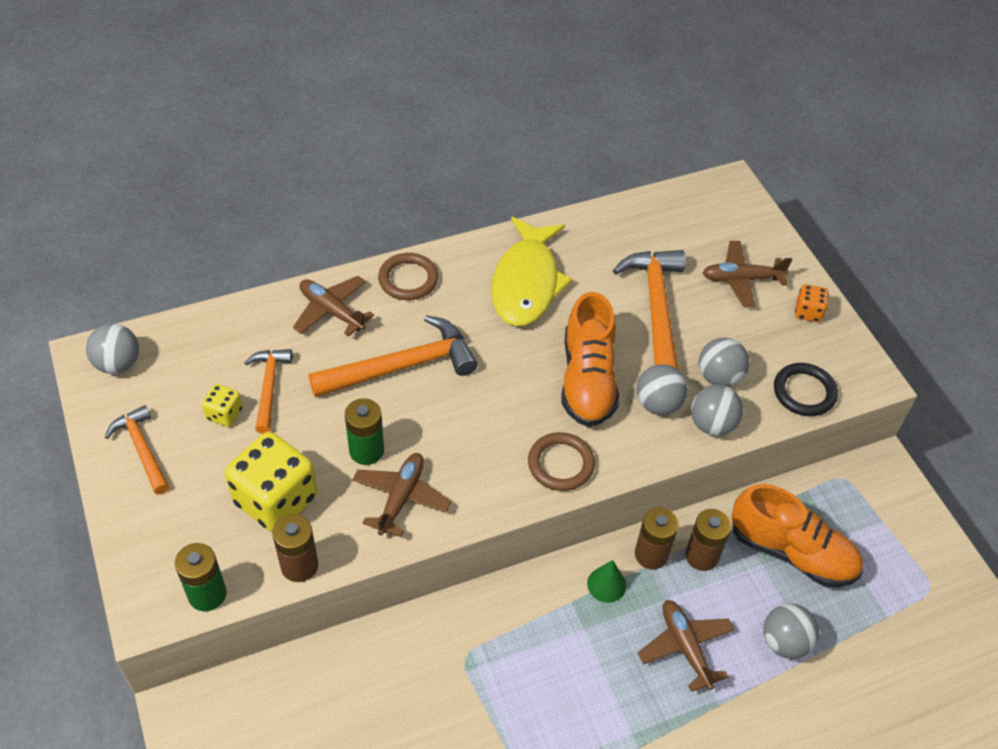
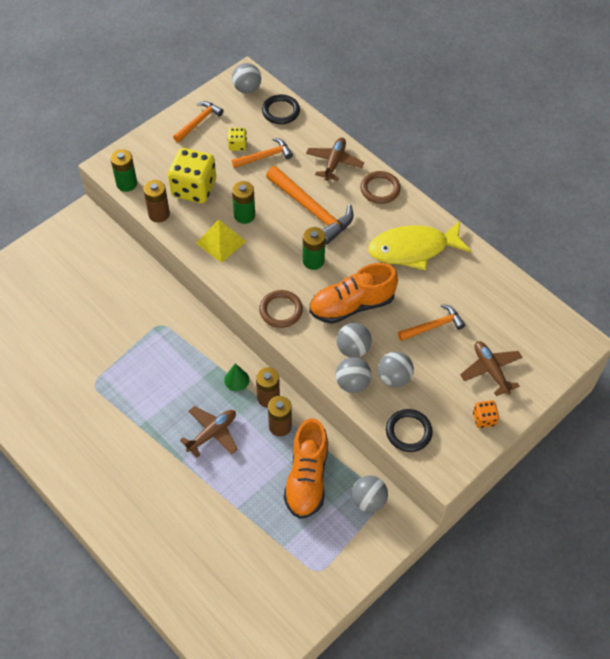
camera: 70 degrees right, 5 degrees up
(193, 338) = (280, 111): none -> black ring
(401, 498) = (221, 242): brown plane -> yellow pyramid
(492, 396) = (313, 261): none -> green battery
(656, 308) = (433, 326): orange hammer -> orange hammer, size x0.59
(784, 642) = (238, 488): grey ball -> grey ball (368, 500)

